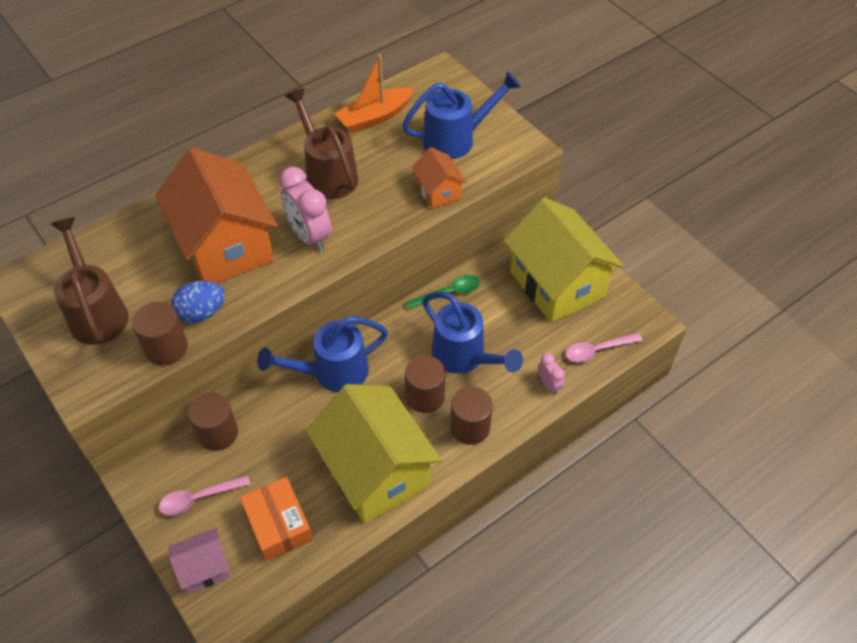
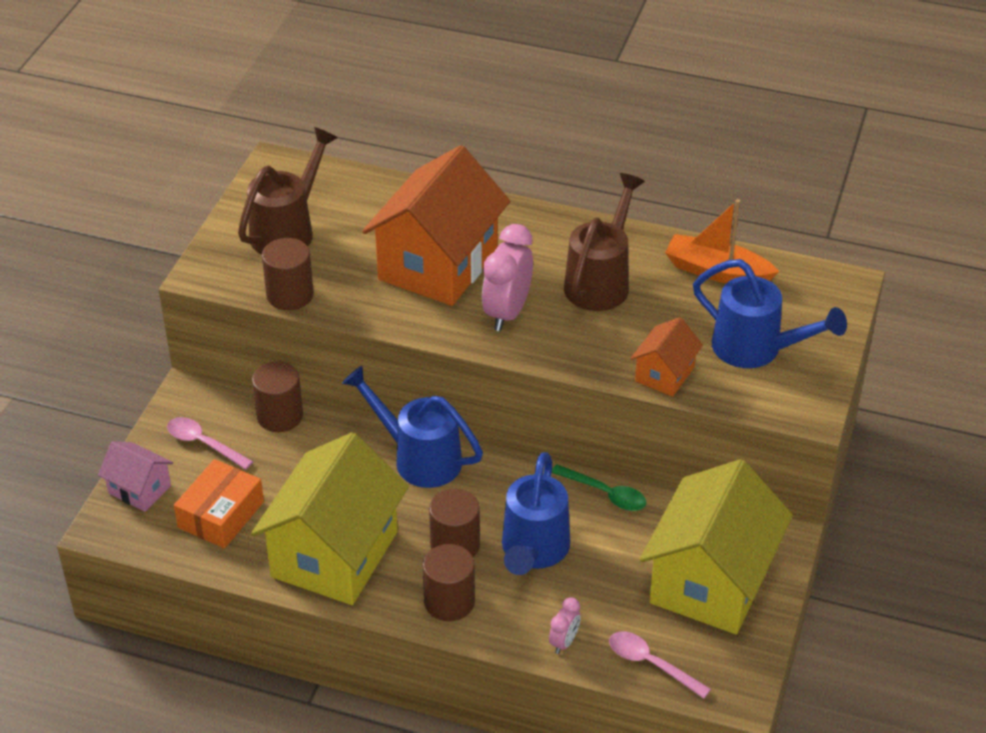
camera: 55 degrees right, 10 degrees down
(201, 313) = (348, 294): blue egg -> none

